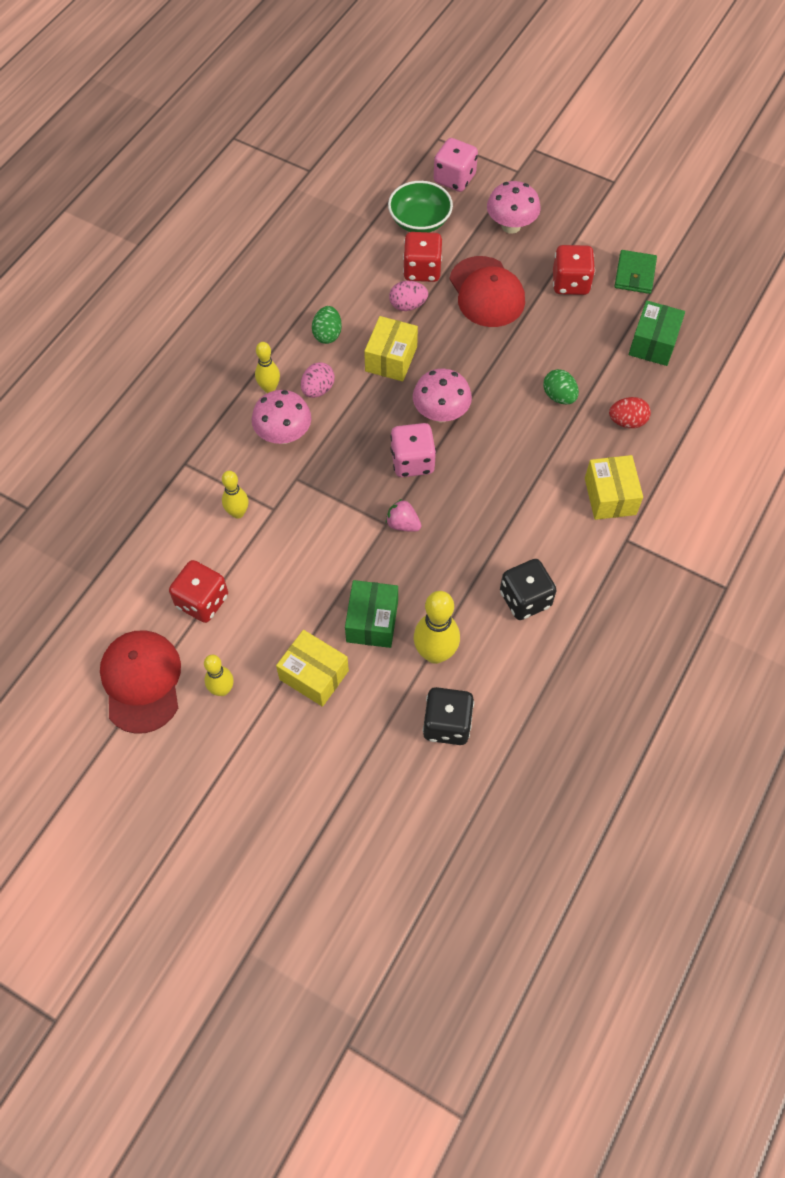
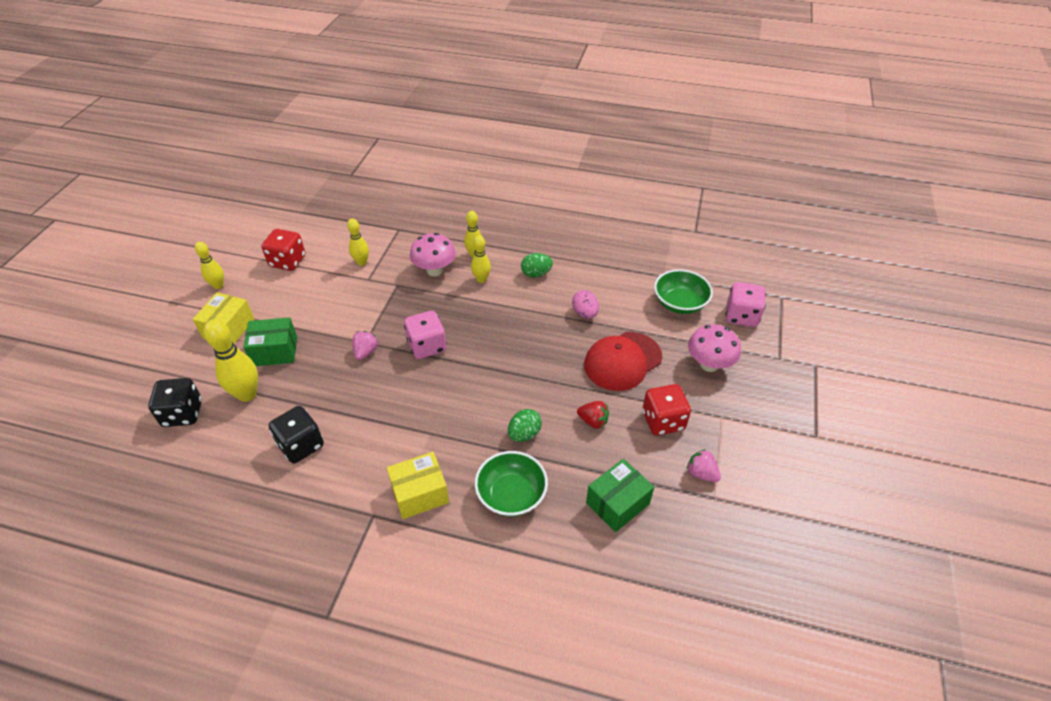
camera: 75 degrees right, 15 degrees down
(141, 681) = (225, 248): red cap -> none
(318, 389) = (481, 279): pink egg -> yellow bowling pin
(391, 359) = (525, 314): yellow box -> none
(422, 270) = (626, 315): red dice -> none
(441, 413) = (480, 355): pink mushroom -> none
(557, 337) = (593, 421): none -> red strawberry
(627, 421) = (511, 494): red egg -> green bowl
(635, 274) = (701, 473): green wallet -> pink strawberry
(653, 343) = (617, 503): green box -> green box turned 45 degrees counterclockwise

